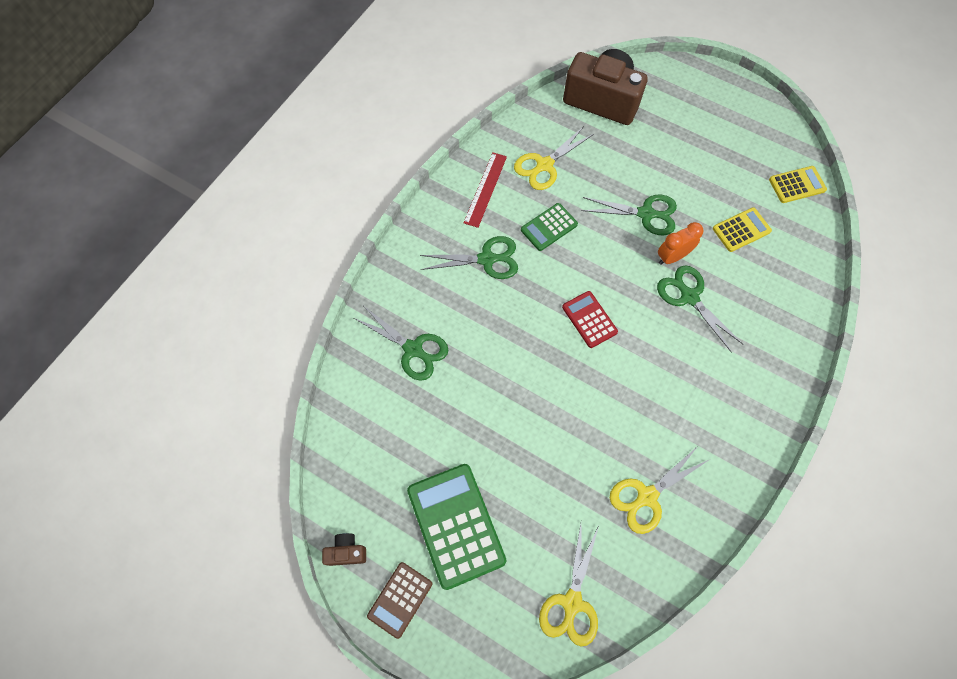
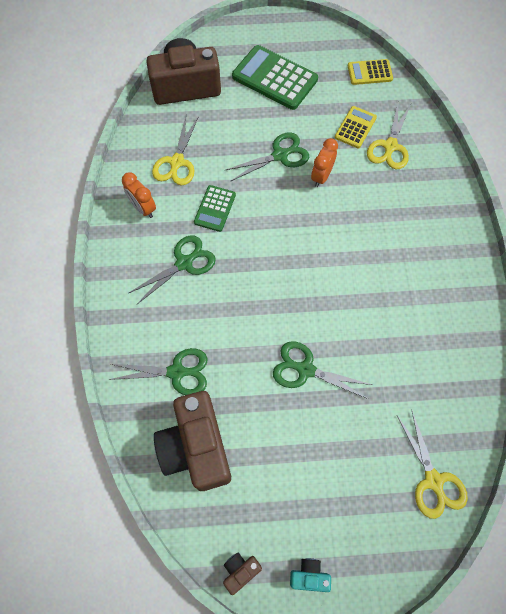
camera: 35 degrees left, 0 degrees up
(384, 424) = (196, 447): none -> brown camera
(400, 599) = (309, 575): brown calculator -> turquoise camera
(456, 525) = (309, 486): green calculator -> green calculator (274, 78)
(485, 189) = (143, 208): red ruler -> orange clock
(589, 319) = (295, 261): red calculator -> none
(647, 496) = (428, 364): yellow scissors -> yellow scissors (390, 146)
(689, 297) = (354, 198): green scissors -> green scissors (305, 370)
(797, 185) = (369, 72): yellow calculator -> yellow calculator turned 135 degrees counterclockwise

